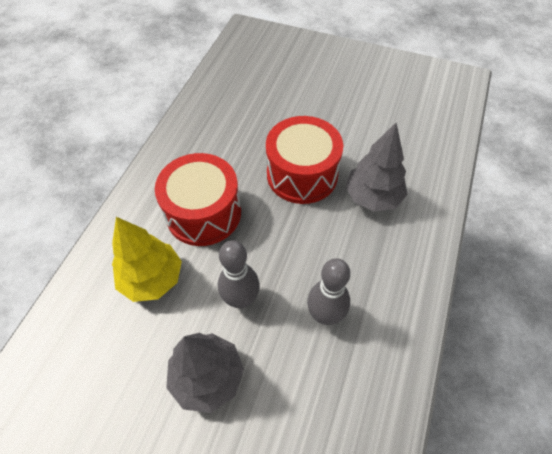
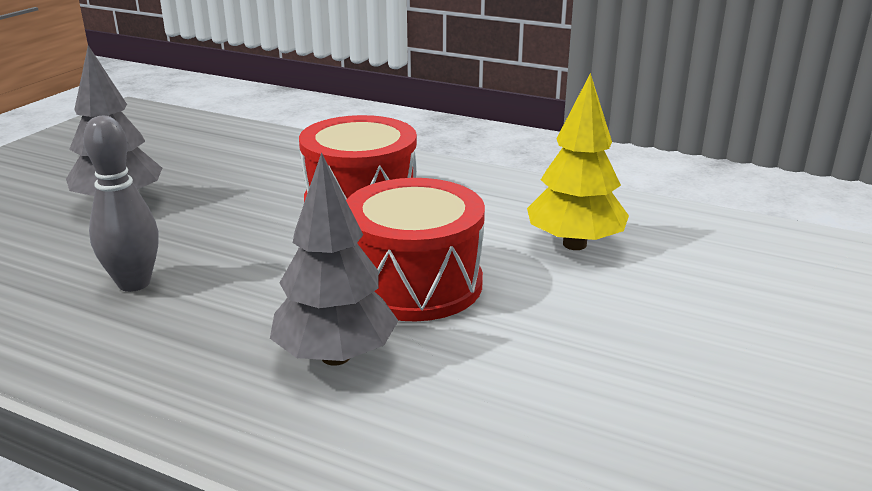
camera: 95 degrees right, 30 degrees down
(152, 279) = (272, 173): yellow tree -> yellow tree (574, 244)
(241, 299) = (205, 224): grey bowling pin -> none

